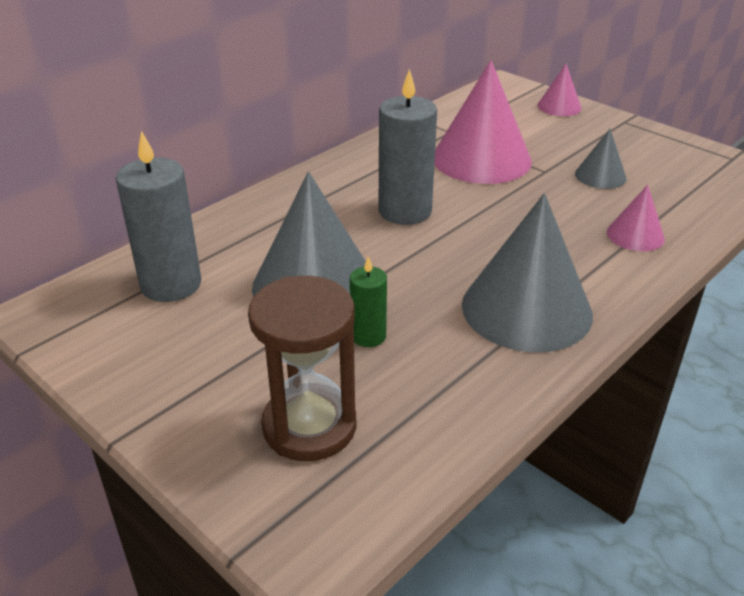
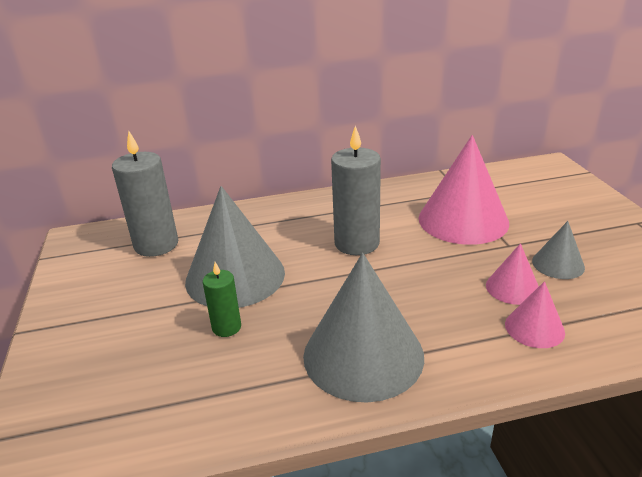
camera: 35 degrees right, 5 degrees down
(309, 426) = (118, 375): brown hourglass -> none
(559, 106) = (583, 194): pink cone -> pink cone (512, 288)

